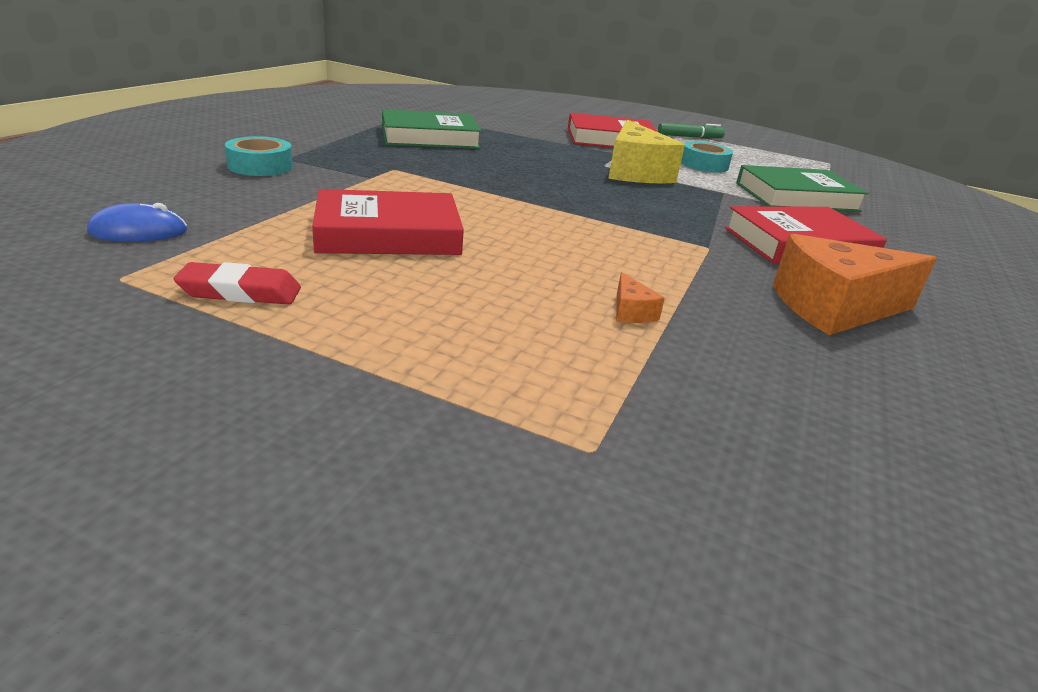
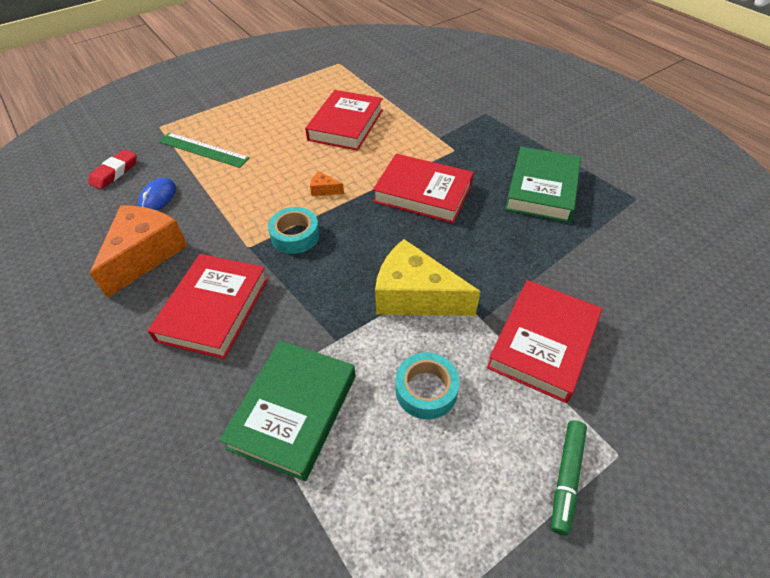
camera: 125 degrees right, 20 degrees up
(138, 231) = (382, 67): blue mouse -> blue mouse (158, 197)
(240, 292) = (311, 83): red eraser -> red eraser (114, 172)
(260, 166) = (469, 102): turquoise tape -> turquoise tape (295, 236)
(496, 178) = (423, 193): none -> red book
(595, 345) = (203, 150): none -> green ruler
(631, 312) = (215, 172): orange cheese -> orange cheese (324, 190)

